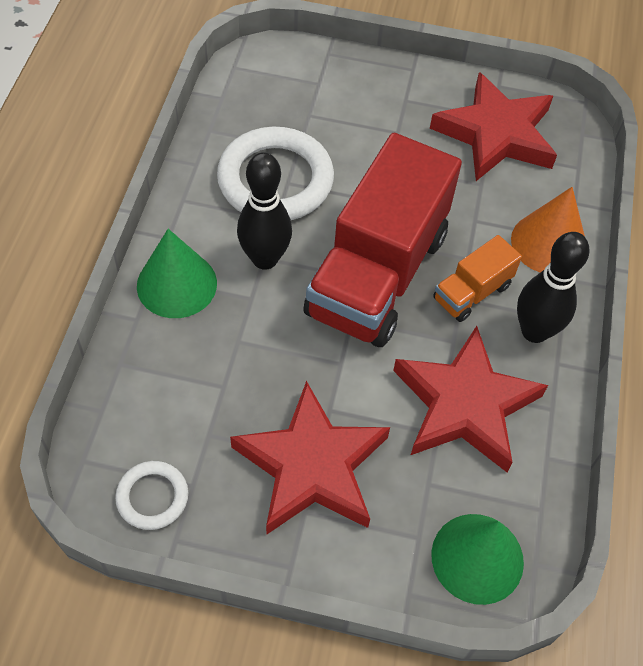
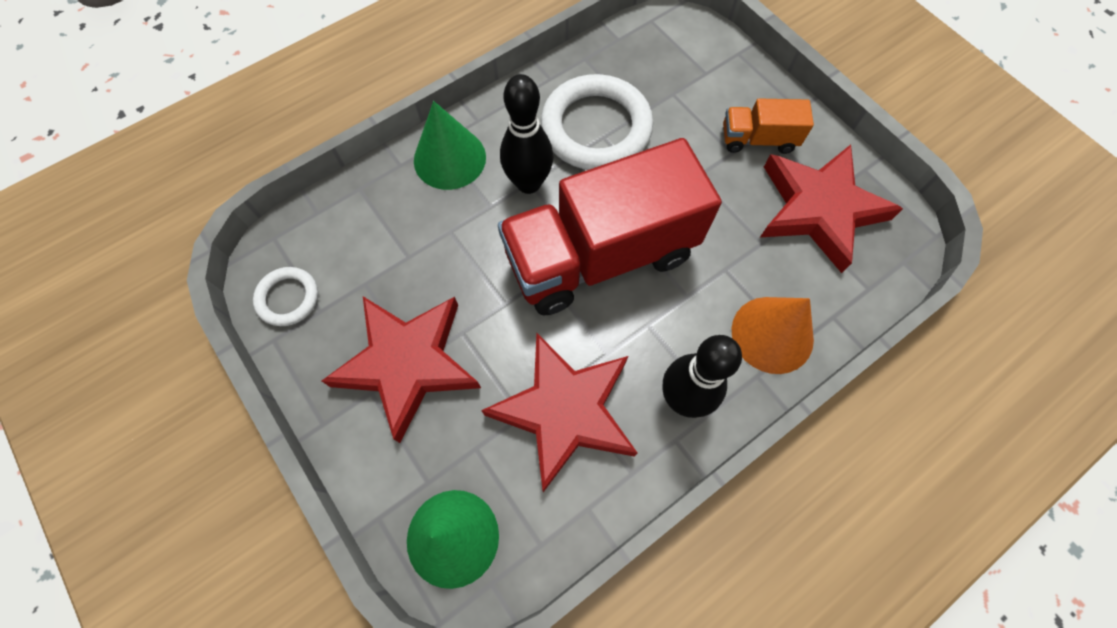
camera: 45 degrees right, 10 degrees up
(472, 292) = (662, 326): orange truck -> orange truck (758, 139)

